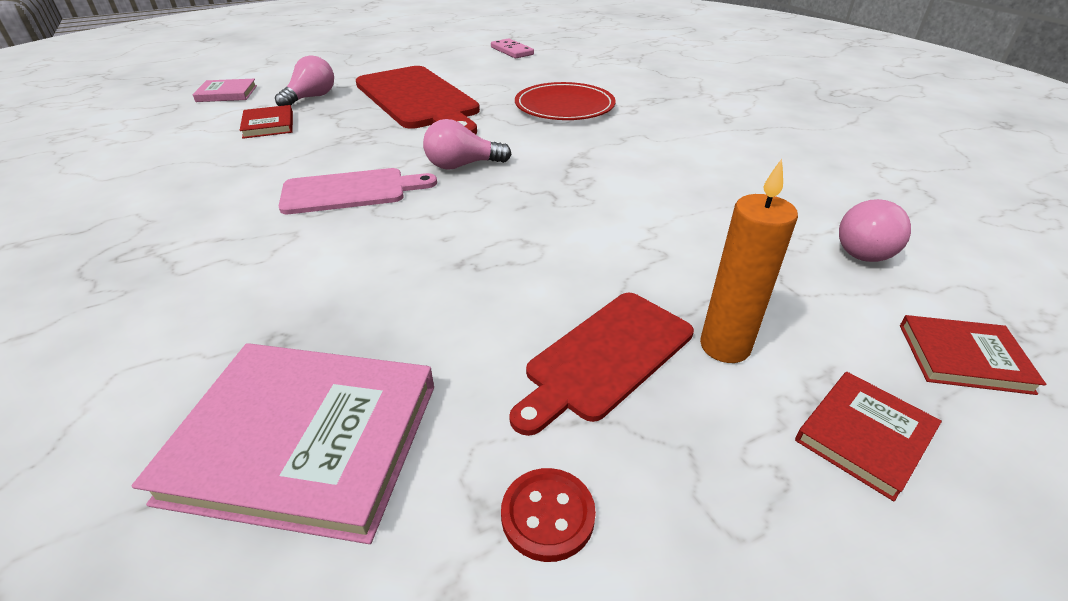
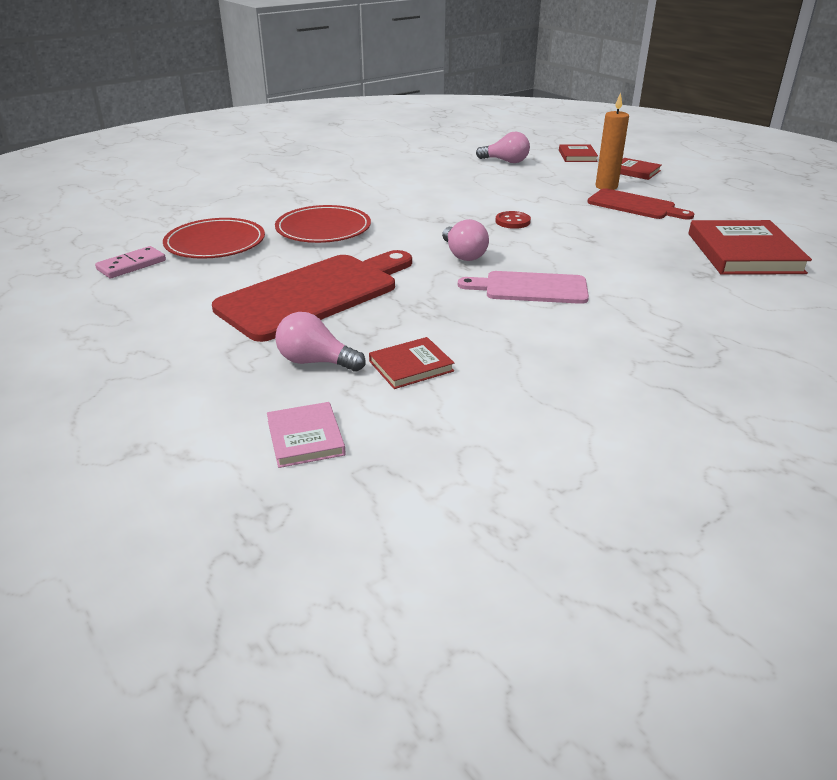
camera: 100 degrees left, 5 degrees down
(305, 440) = (744, 253): pink book -> red book
(350, 191) = (530, 288): pink cutting board -> pink cutting board turned 60 degrees counterclockwise
(544, 71) = (215, 243): none -> red plate
(547, 515) = (722, 211): red button -> red button (512, 221)

